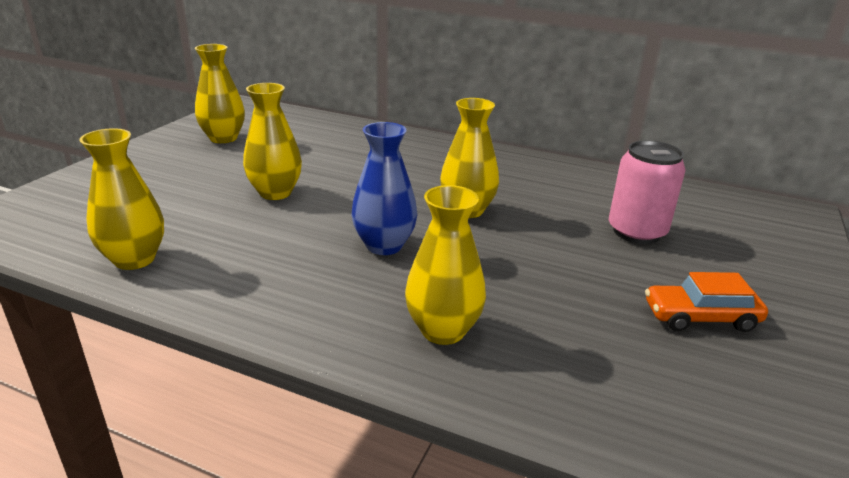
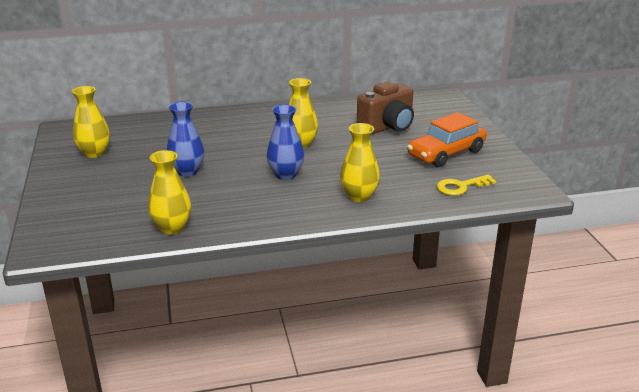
camera: 35 degrees left, 0 degrees up
(275, 193) = (187, 171): yellow vase -> blue vase
(636, 232) = (387, 127): pink can -> brown camera
(663, 402) = (460, 187): none -> yellow key
(700, 317) = (446, 153): orange car -> orange car, size x1.62

